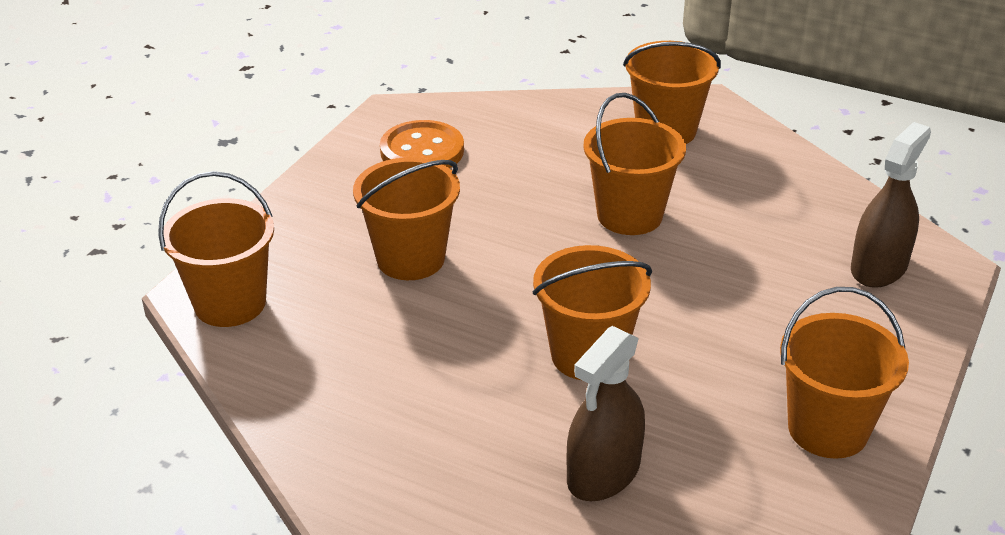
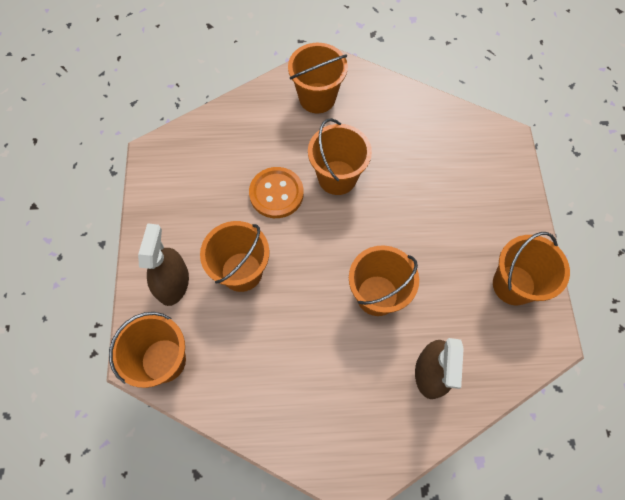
camera: 30 degrees left, 30 degrees up
(422, 151) = (192, 179): orange button -> orange button (276, 193)
(878, 267) = (478, 156): brown spray bottle -> brown spray bottle (173, 283)

